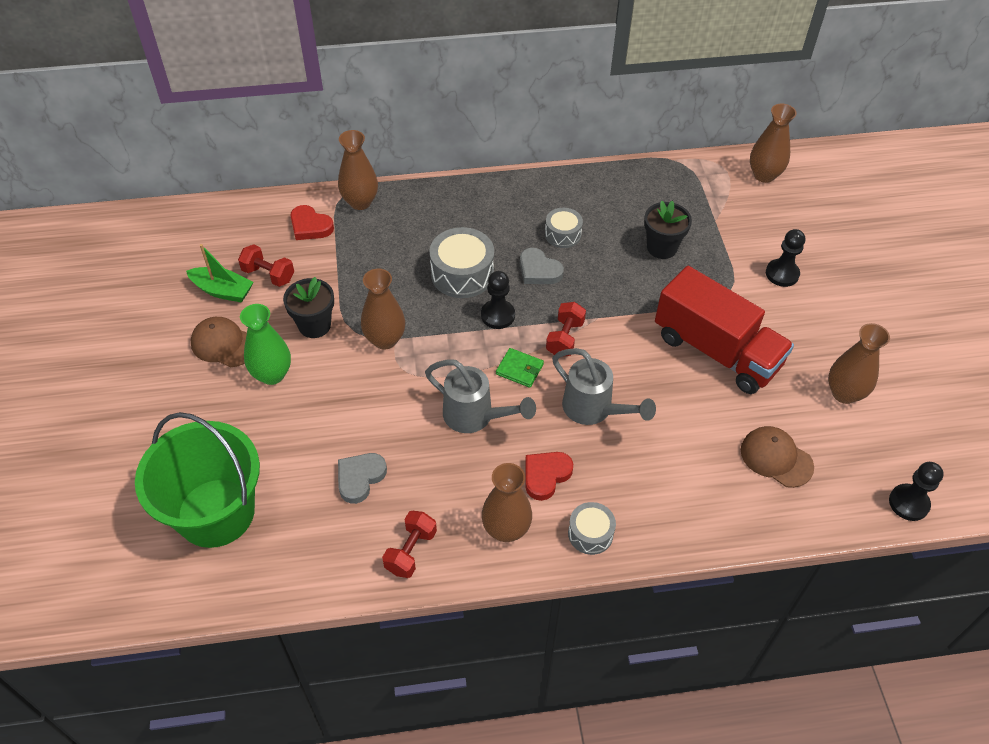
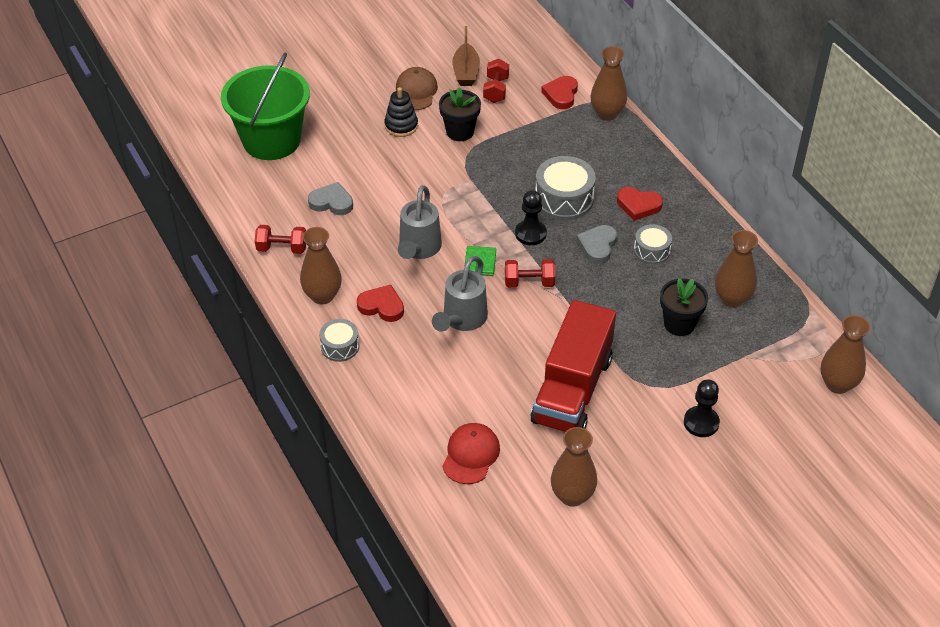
camera: 70 degrees right, 5 degrees down
(222, 291) = (466, 72): green boat -> brown boat
(272, 374) = (401, 126): green vase -> black stacking toy
(385, 340) = (467, 175): brown vase -> brown vase (732, 299)
(499, 223) = (638, 205): none -> red heart
(776, 458) = (471, 455): brown cap -> red cap
(908, 503) = (466, 562): black pawn -> none

